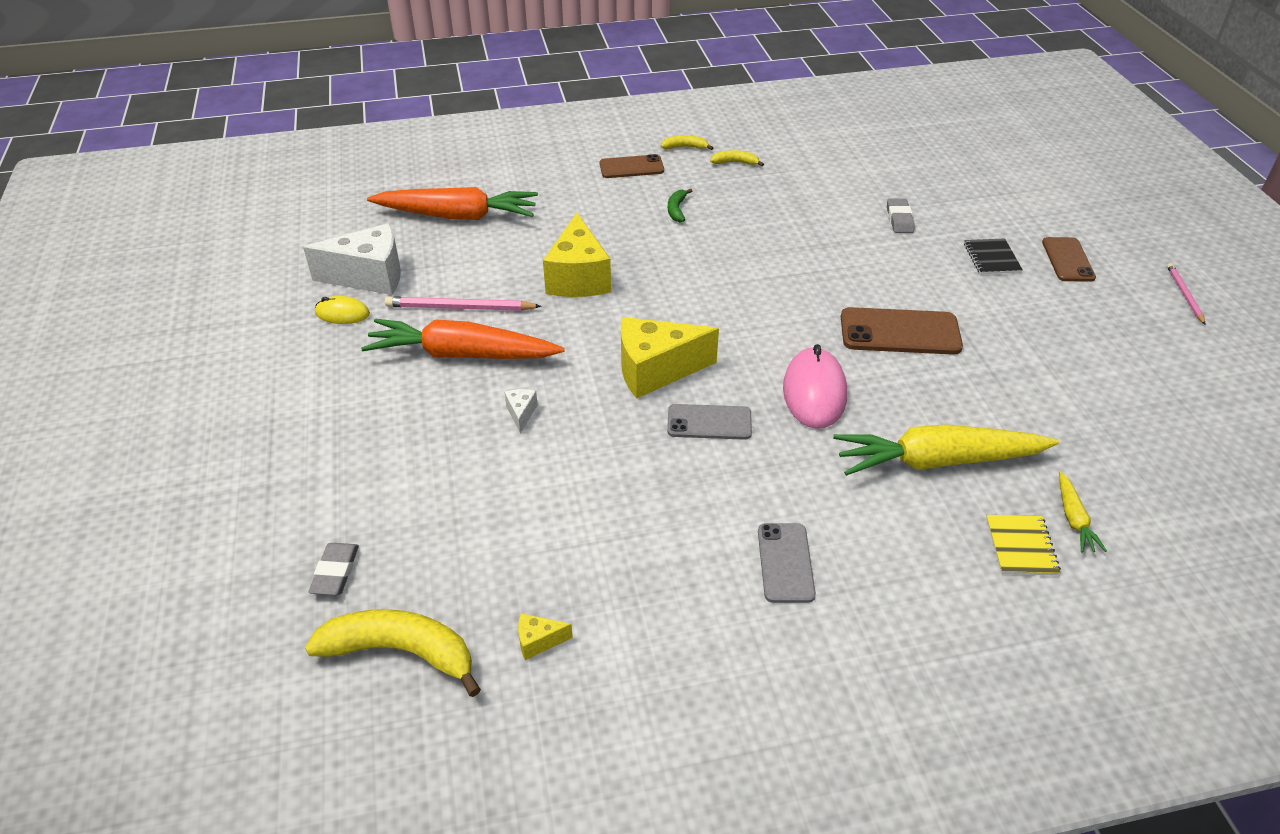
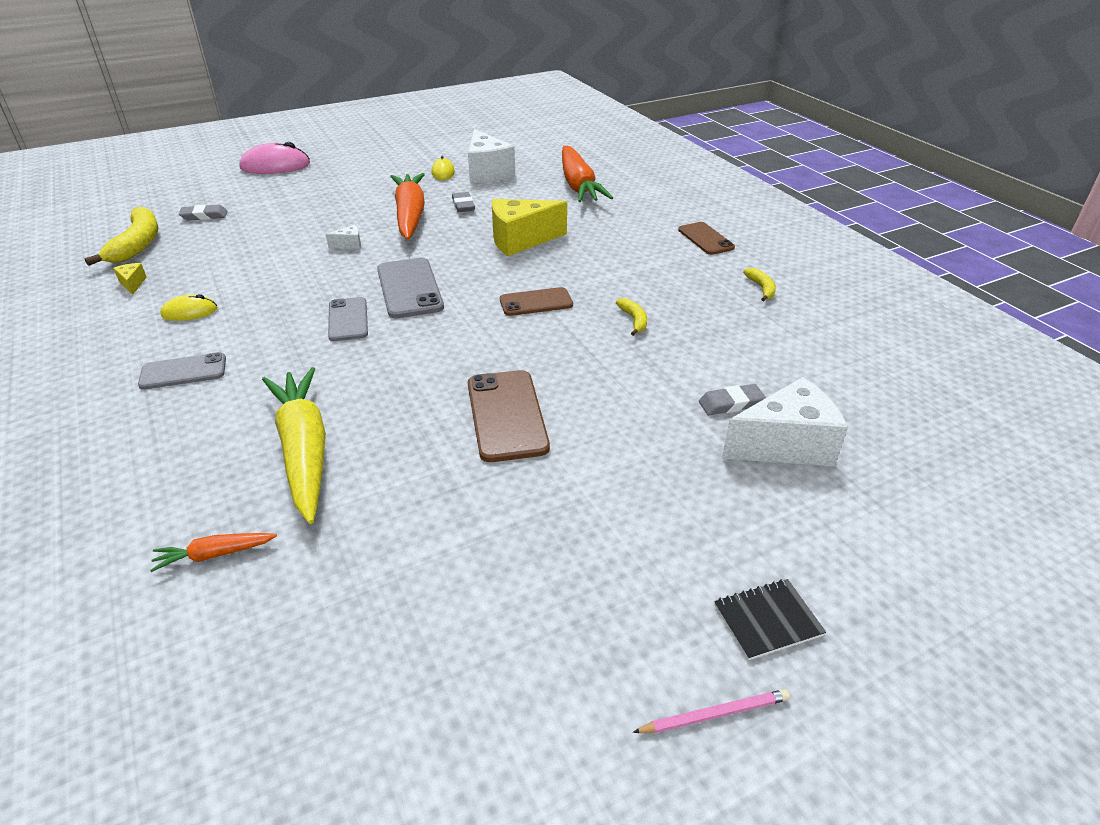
camera: 75 degrees right, 5 degrees down
(460, 308) = (463, 205): pink pencil -> grey eraser
(644, 567) = (189, 312): none -> yellow mouse
(656, 370) = (409, 288): yellow cheese -> grey phone
(677, 210) = (650, 268): green banana -> none
(685, 147) = (766, 259): yellow banana -> yellow banana (634, 320)
(814, 392) = (397, 368): pink mouse -> pink mouse (275, 166)
(951, 209) = (785, 445): none -> white cheese
(991, 258) = (692, 484): black notebook -> black notebook (767, 620)
(1021, 546) = (180, 512): yellow notebook -> none
(1068, 260) = (733, 563): brown phone -> brown phone (536, 302)
(1073, 518) = (215, 554): yellow carrot -> orange carrot

